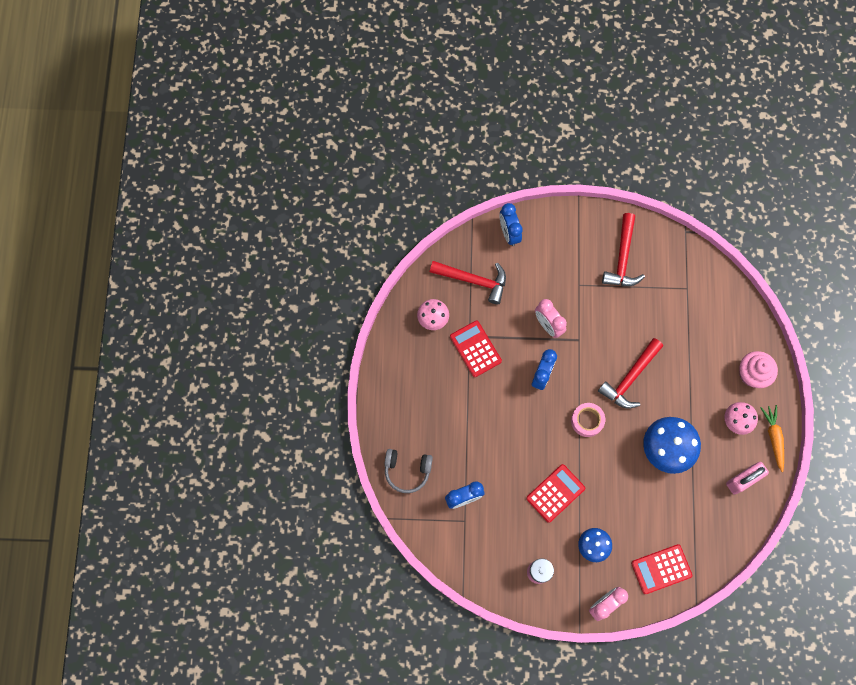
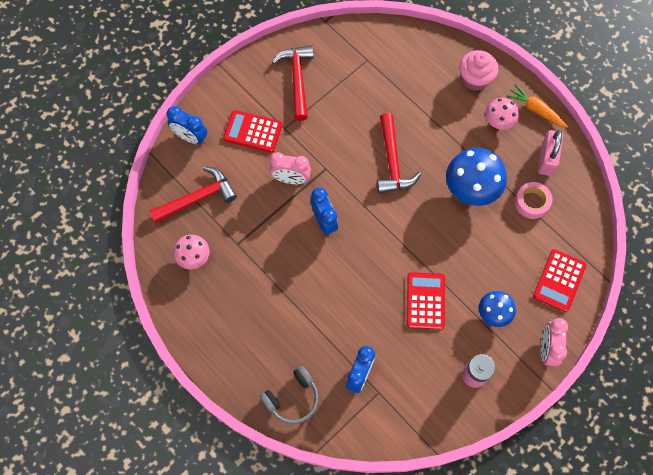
camera: 45 degrees left, 5 degrees down
(475, 349) = (252, 249): red calculator -> red calculator (253, 131)
(587, 421) = (393, 223): pink tape -> pink tape (532, 202)
(622, 258) = (297, 79): red hammer -> red hammer turned 150 degrees counterclockwise

